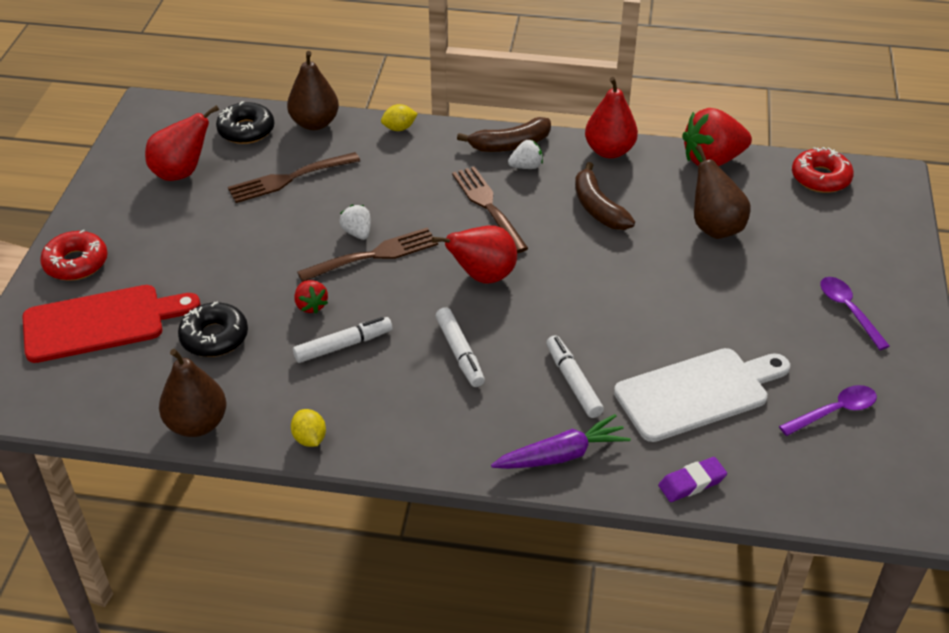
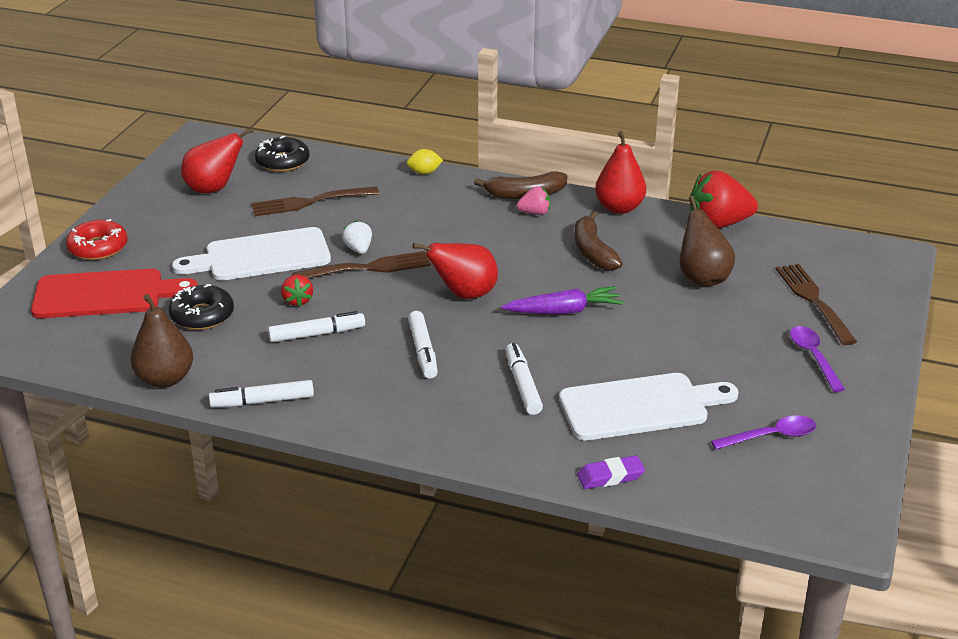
camera: 10 degrees right, 10 degrees down
(256, 253) = (261, 256): none -> white cutting board
(309, 438) = (262, 401): yellow lemon -> white marker
(314, 123) = (347, 162): brown pear -> none
(487, 206) = (487, 240): brown fork -> brown fork (813, 300)
(526, 166) = (534, 213): white strawberry -> pink strawberry
(561, 455) = (492, 440): purple carrot -> purple carrot (563, 311)
(820, 178) = (822, 248): red donut -> none

